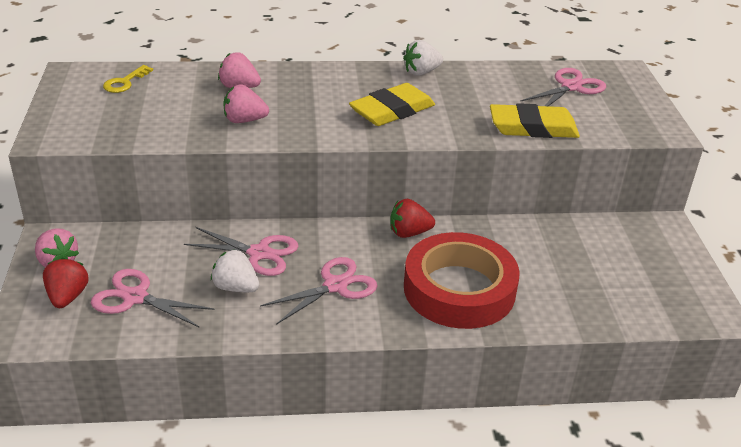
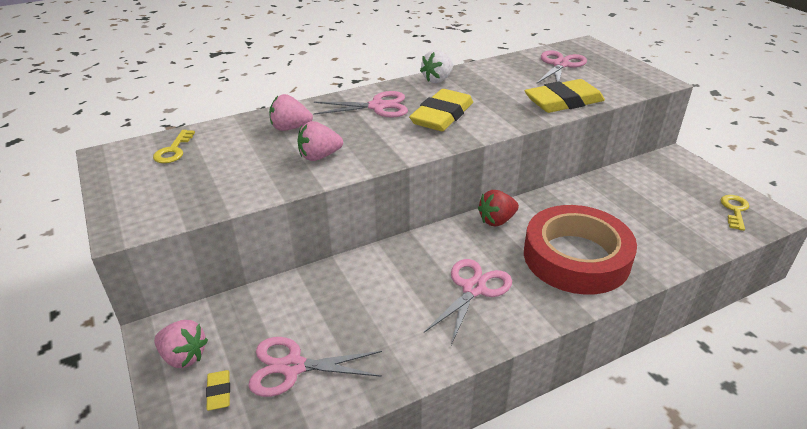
camera: 20 degrees left, 0 degrees up
(67, 297) = (219, 392): red strawberry -> yellow eraser
(235, 287) = (385, 321): white strawberry -> none
(259, 253) = (383, 280): pink scissors -> pink scissors (377, 106)
(678, 297) = (734, 210): none -> yellow key

